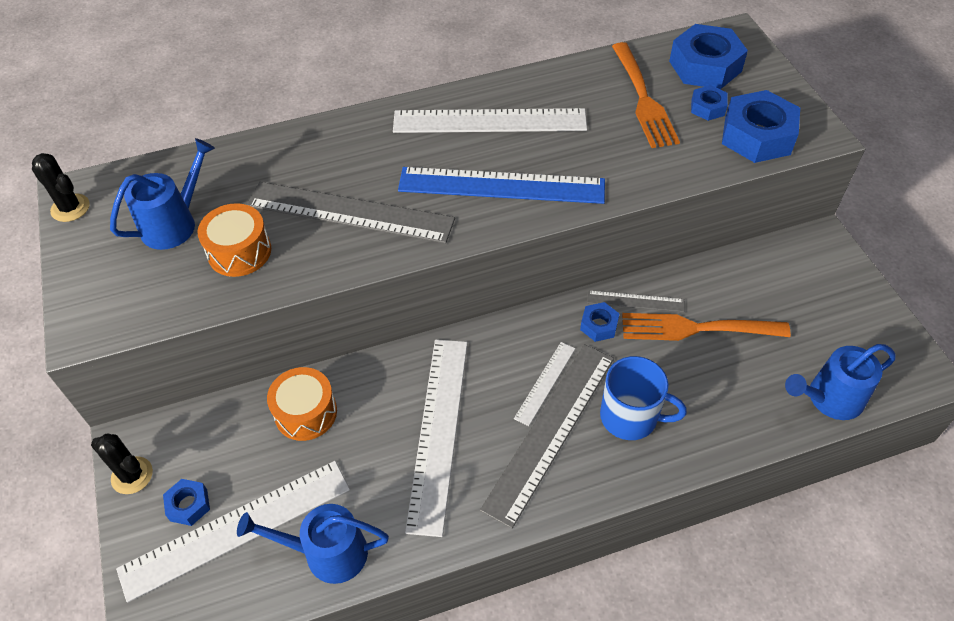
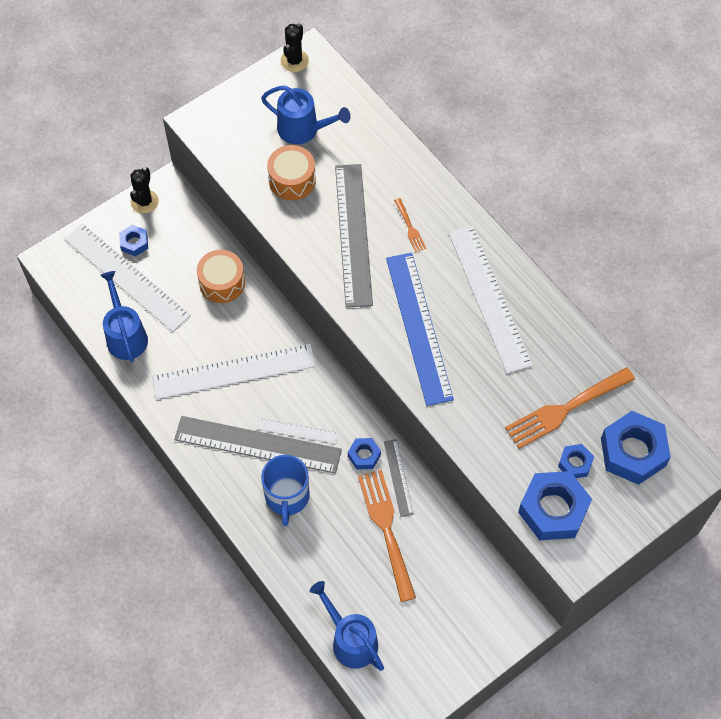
camera: 70 degrees right, 10 degrees up
(368, 161) = (410, 227): none -> orange fork

